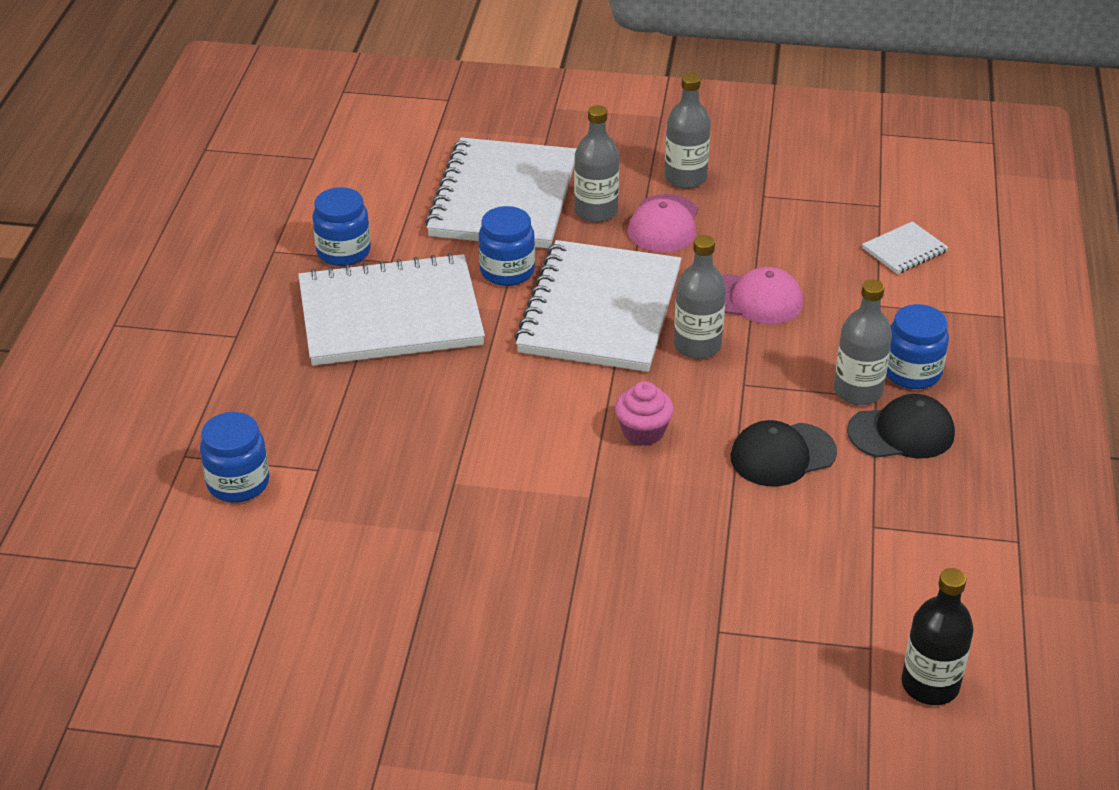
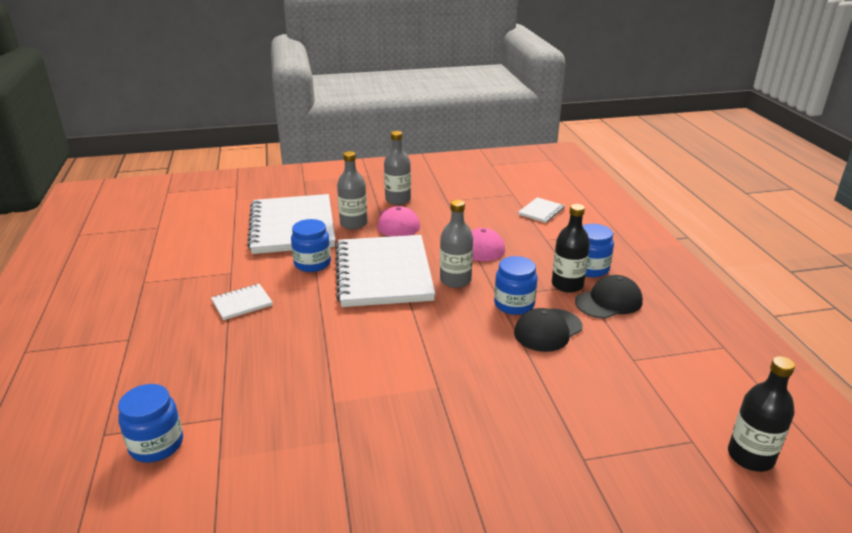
camera: 20 degrees left, 10 degrees down
(343, 252) = (195, 273): blue jar -> blue jar (514, 304)
(390, 315) = (242, 303): white notebook -> white notebook, size x0.42
(643, 432) = (450, 337): pink cupcake -> none
(858, 391) = (567, 285): grey bottle -> black bottle

